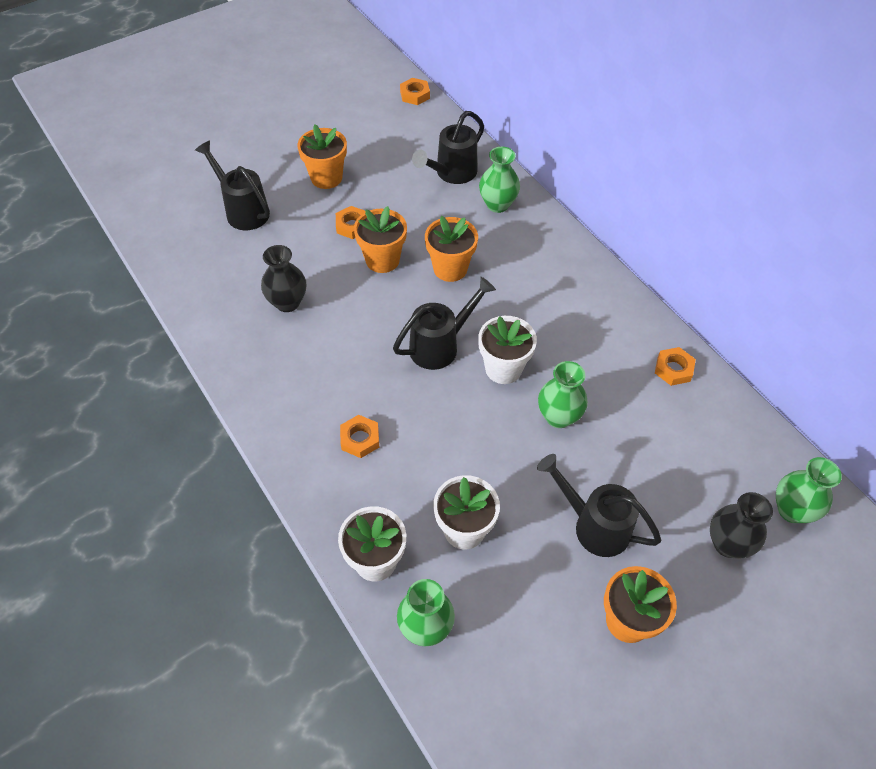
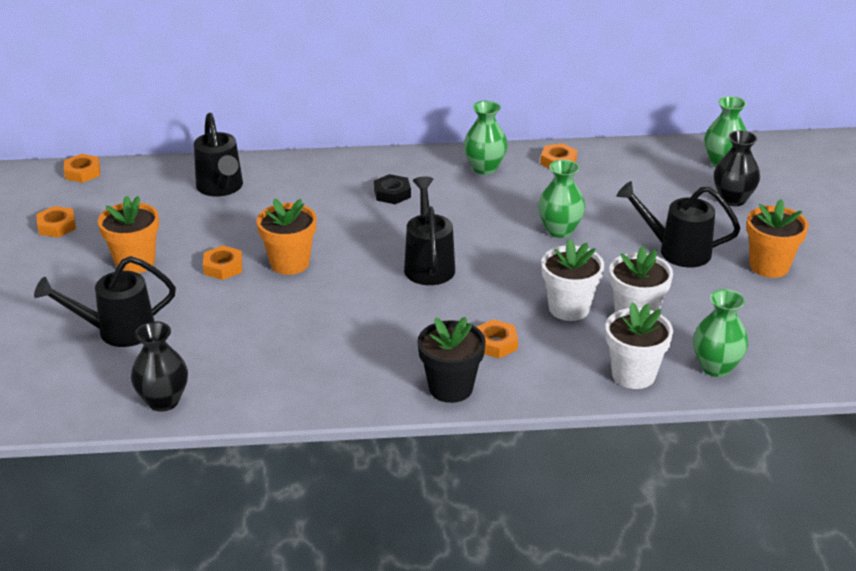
camera: 60 degrees left, 20 degrees down
(284, 433) = (450, 388): none -> black flower pot
(287, 302) = (284, 338): black vase -> black vase (163, 401)
(341, 118) = (57, 226): none -> orange nut
(450, 268) = (342, 229): orange flower pot -> none
(497, 204) = (291, 178): green vase -> green vase (484, 168)
(503, 368) = (485, 240): white flower pot -> white flower pot (569, 308)
(525, 276) = (392, 193): none -> black nut
(594, 526) = (677, 251): black watering can -> black watering can turned 45 degrees clockwise

